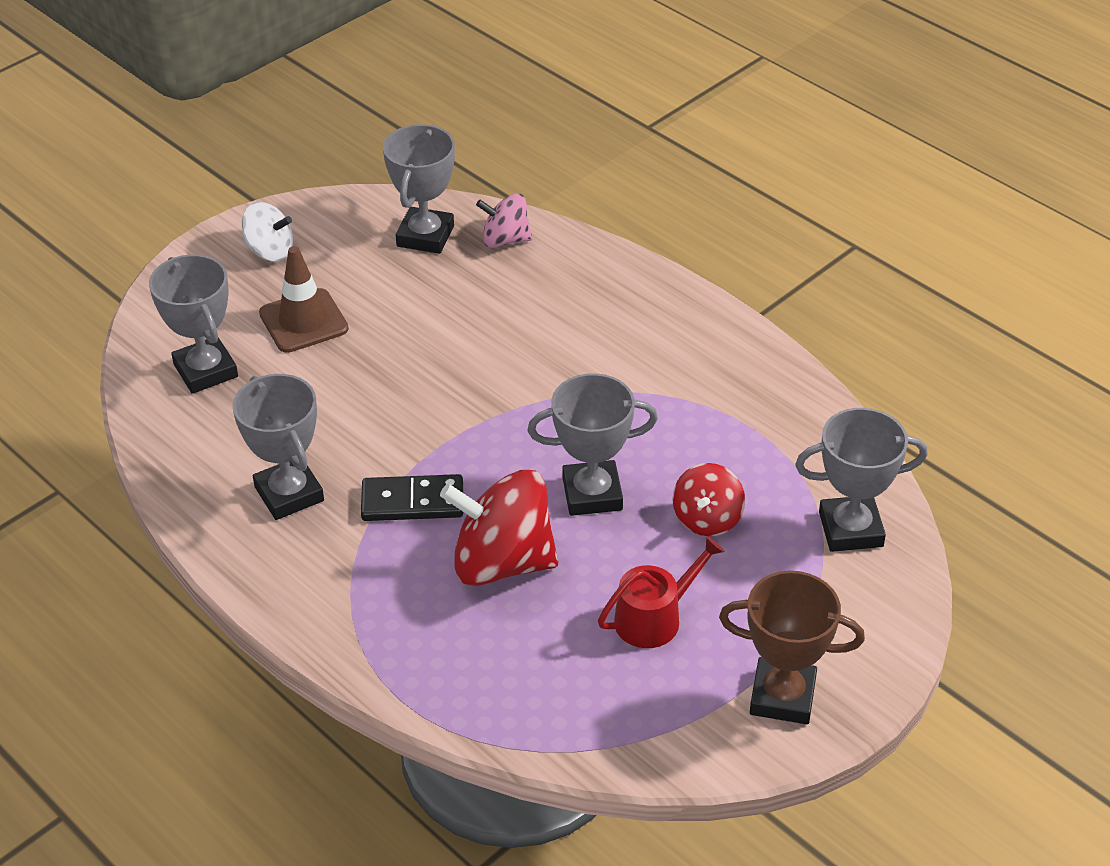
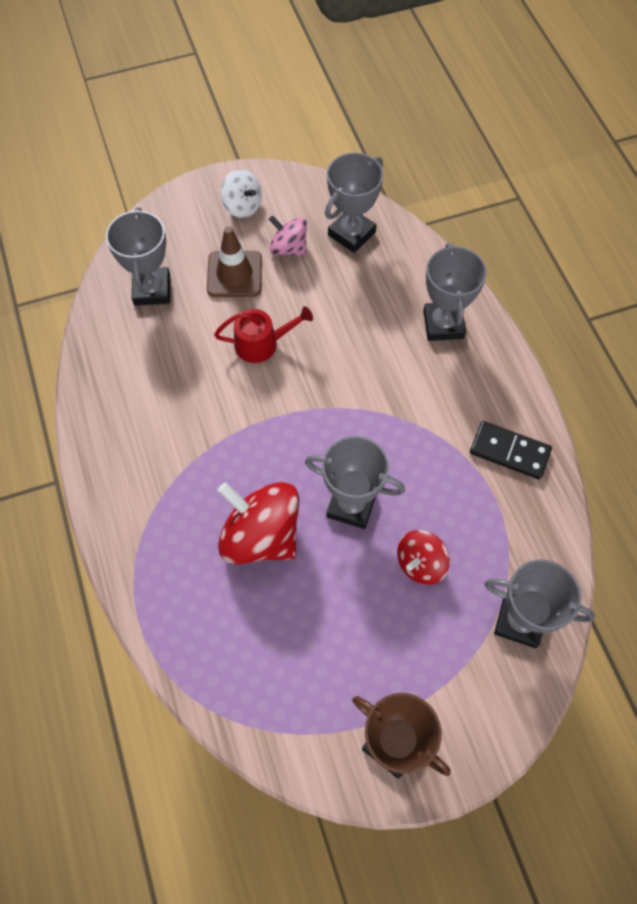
camera: 25 degrees right, 20 degrees up
(289, 494) = (153, 415): grey trophy -> grey trophy (443, 324)
(412, 502) = (228, 457): black domino -> black domino (509, 452)
(505, 240) = (404, 258): pink spinning top -> pink spinning top (288, 248)
(654, 618) = (339, 632): red watering can -> red watering can (261, 343)

